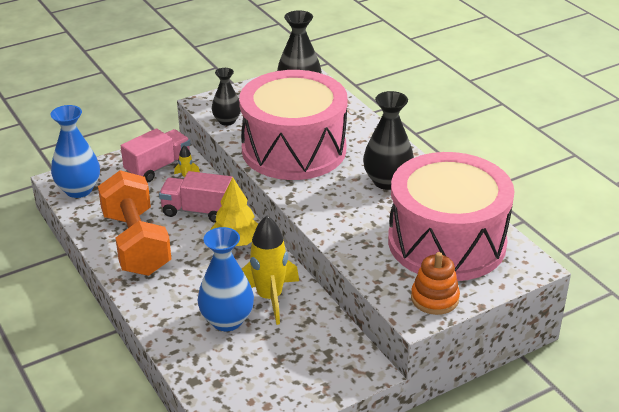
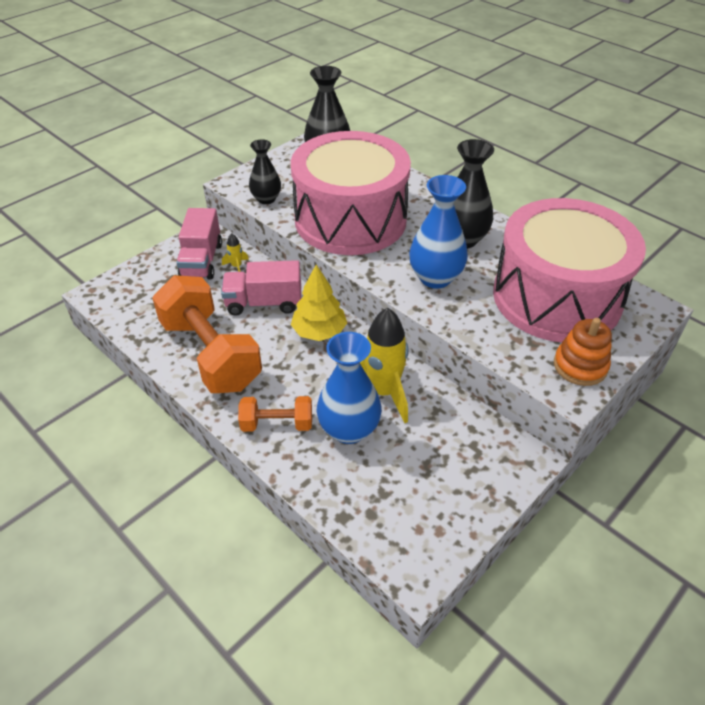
camera: 15 degrees left, 10 degrees up
(79, 190) = (122, 301): blue vase -> blue vase (435, 278)
(158, 167) = (201, 260): pink truck -> pink truck turned 150 degrees clockwise
(169, 305) = (277, 424): none -> orange dumbbell

